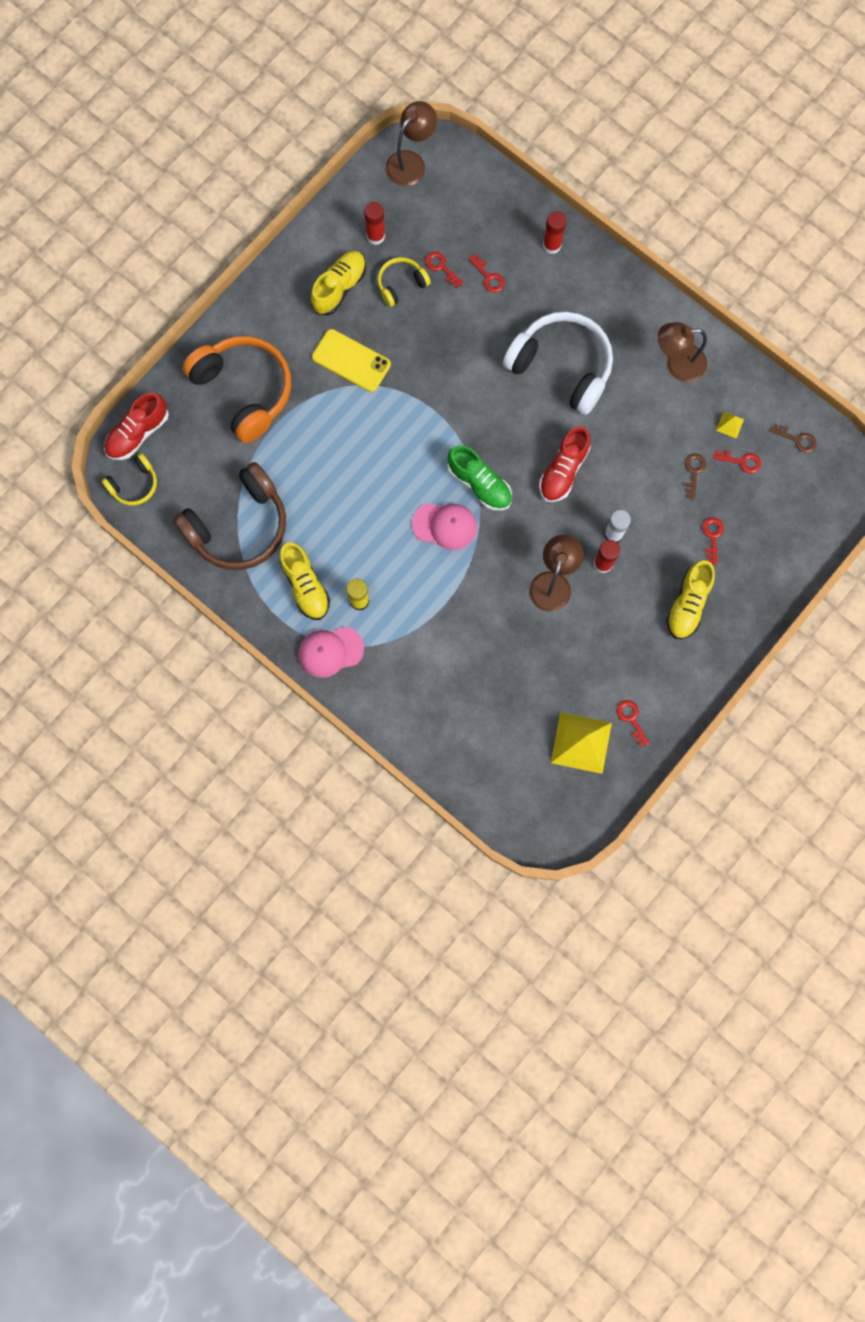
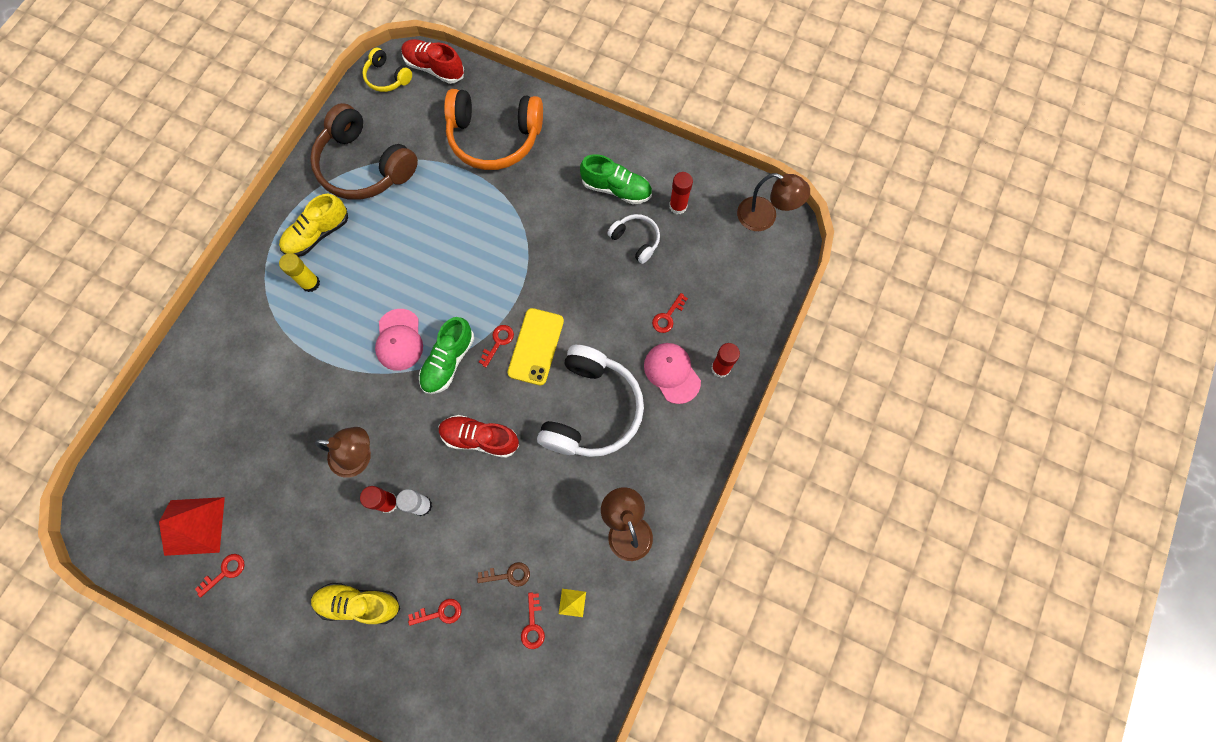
camera: 75 degrees right, 5 degrees down
(244, 390) = (494, 138): orange headphones -> orange headphones turned 60 degrees clockwise
(330, 651) = (258, 271): pink cap -> pink cap (672, 373)
(339, 287) = (616, 189): yellow shoe -> green shoe
(351, 360) = (546, 217): yellow phone -> yellow phone (536, 346)
(401, 284) = (636, 240): yellow headphones -> white headphones
(441, 267) = (664, 271): red key -> red key (498, 342)
(581, 742) = (194, 526): yellow pyramid -> red pyramid
(797, 439) = (573, 685): brown key -> none

